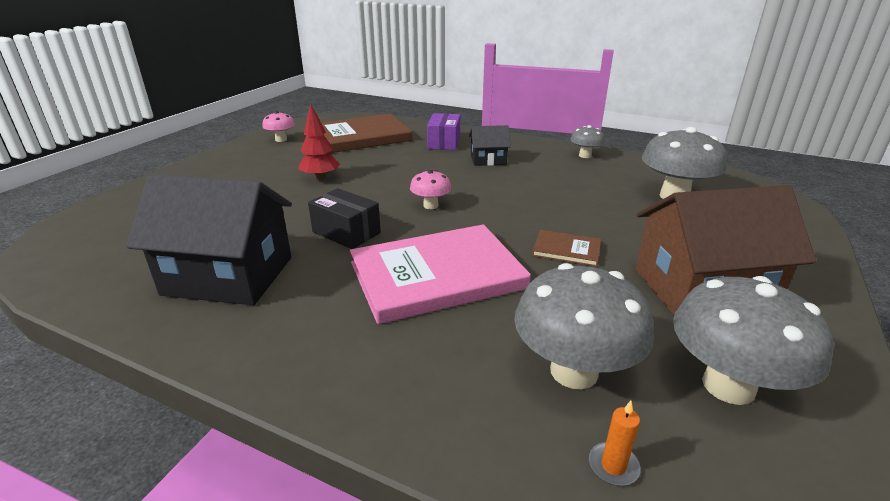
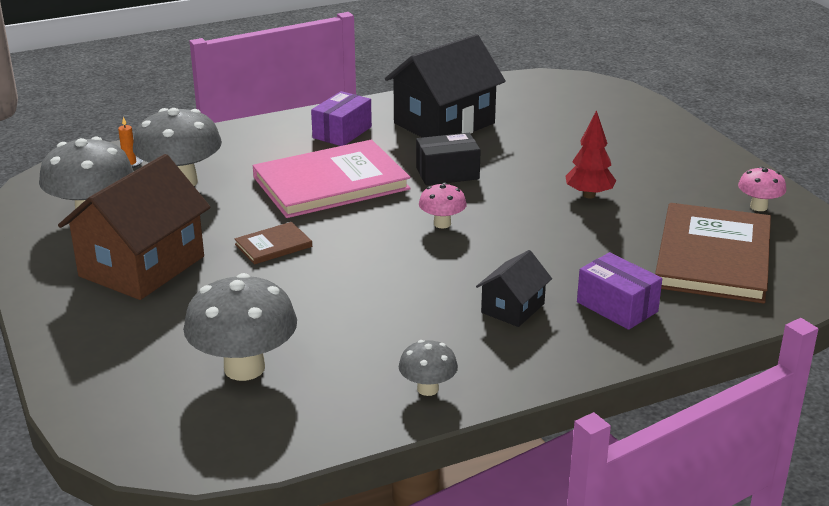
camera: 130 degrees right, 0 degrees up
(313, 328) = (342, 132): none -> purple box
(437, 275) = (331, 183): pink book -> pink book turned 45 degrees clockwise

